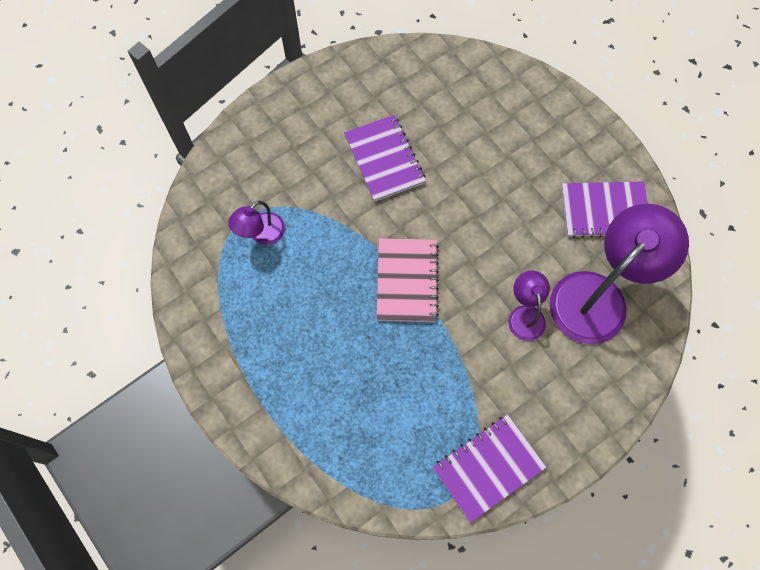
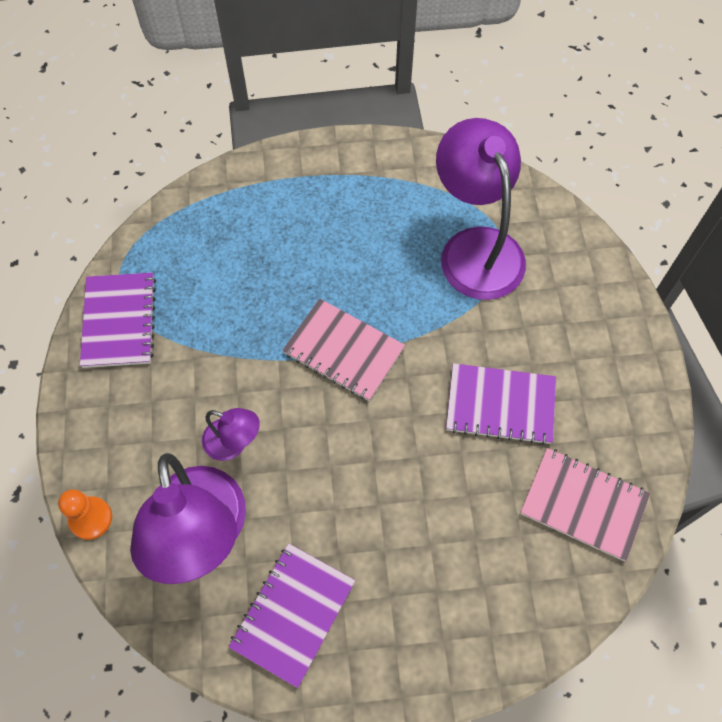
camera: 120 degrees right, 5 degrees down
(261, 234) = (475, 247): purple lamp -> purple lamp, size x2.07
(423, 84) = (583, 504): none -> pink notebook
(641, 377) = (91, 518): none -> orange pawn

